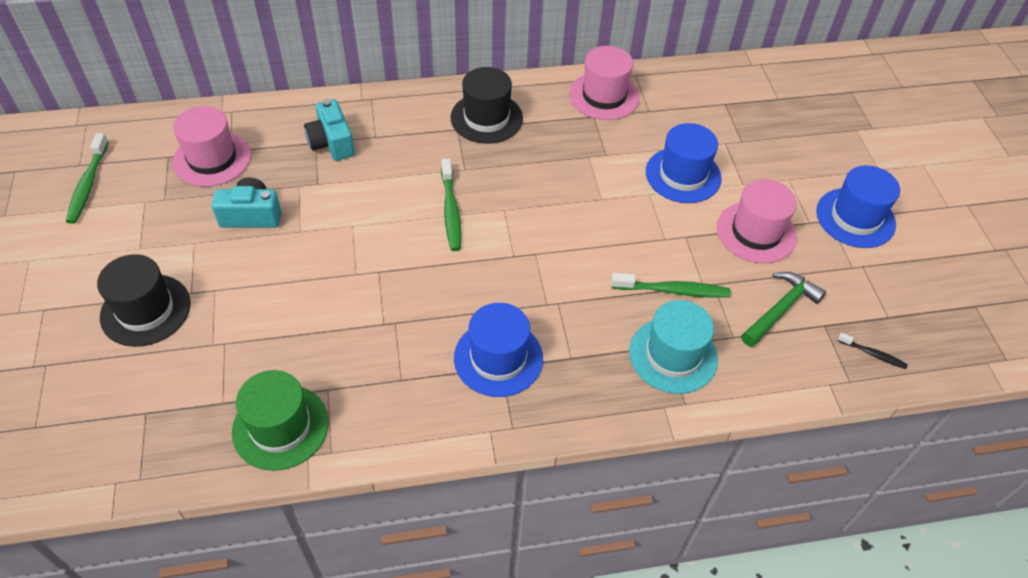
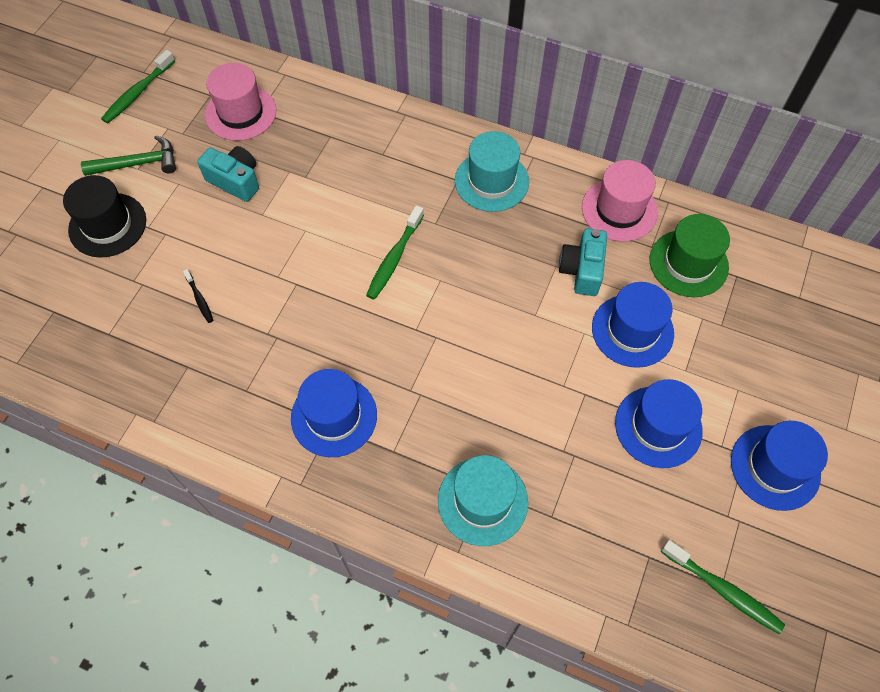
camera: 35 degrees right, 10 degrees up
(280, 427) = (133, 378): green hat -> green hat (688, 263)
(331, 143) = (343, 143): turquoise camera -> turquoise camera (582, 270)
(486, 118) = (491, 181): black hat -> turquoise hat
(673, 290) = (531, 440): green toothbrush -> green toothbrush (723, 590)
(756, 232) = (658, 426): pink hat -> blue hat
(780, 309) = (618, 516): green hammer -> green hammer (138, 163)
(873, 354) = (673, 613): black toothbrush -> black toothbrush (199, 299)

